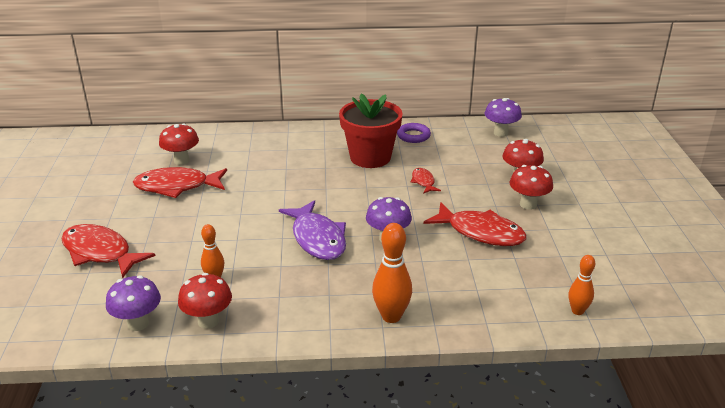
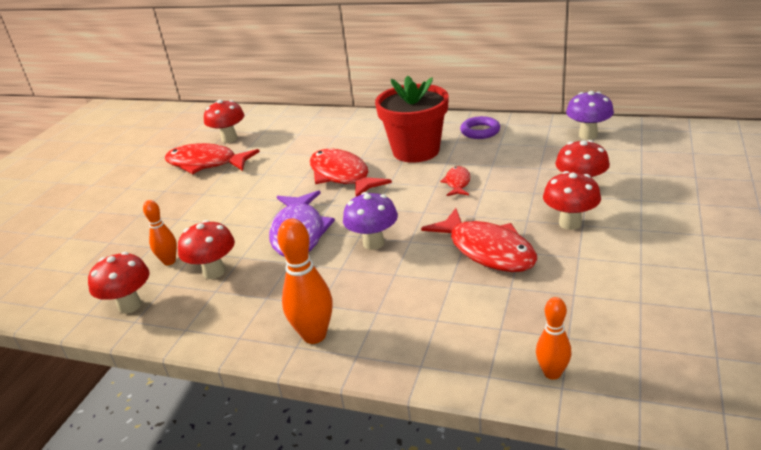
camera: 25 degrees right, 0 degrees up
(100, 252) = (93, 220): red fish -> red fish (342, 176)
(138, 323) = (68, 296): purple mushroom -> none
(265, 281) = (214, 272): none -> red mushroom

